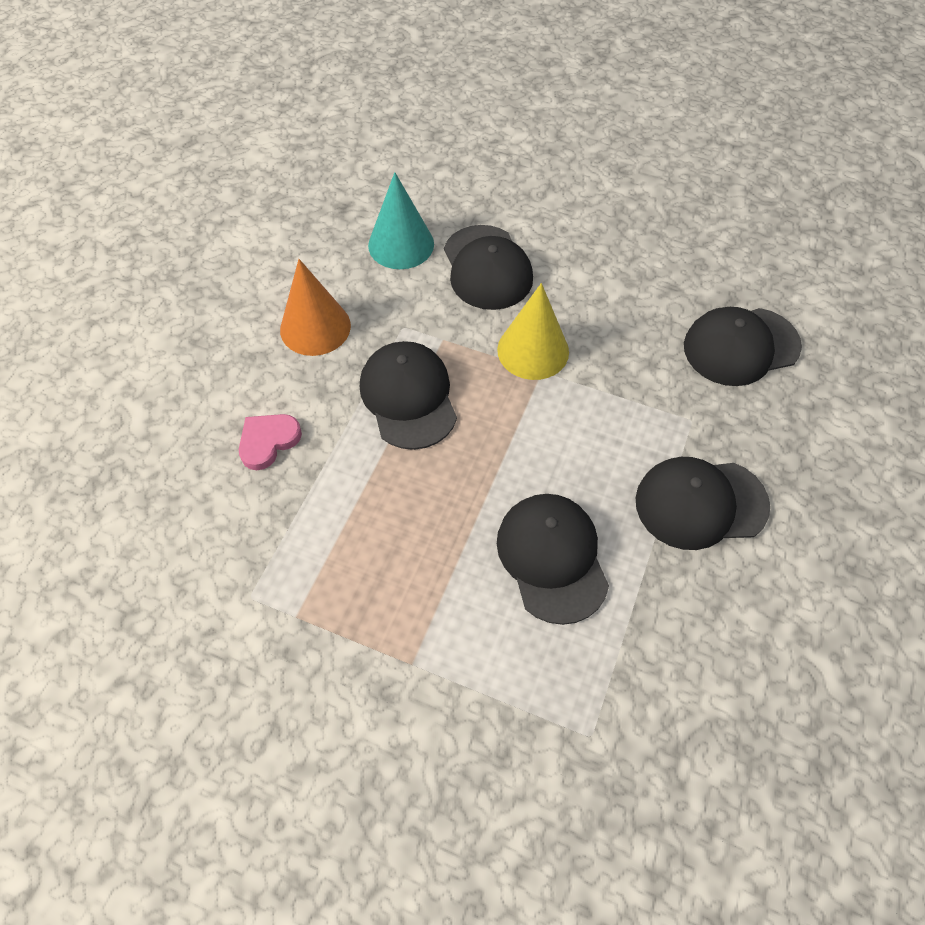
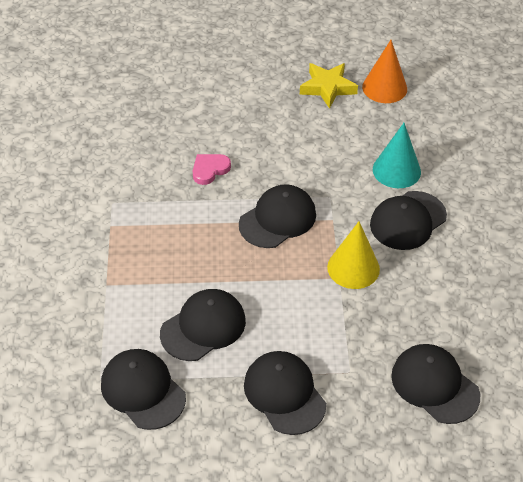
camera: 65 degrees right, 10 degrees down
(211, 251) = (327, 88): none -> yellow star
(268, 441) = (209, 170): pink heart -> pink heart turned 60 degrees counterclockwise
(315, 327) = (302, 157): orange cone -> orange cone (384, 88)
(632, 680) = (143, 390): none -> black cap

